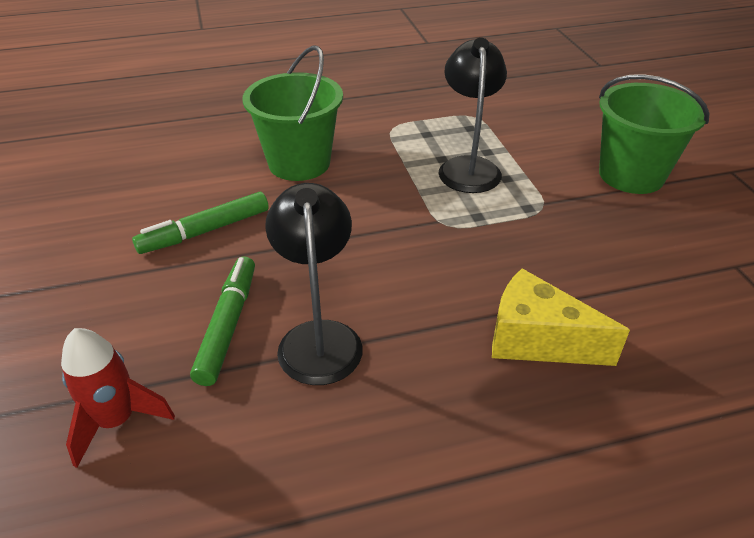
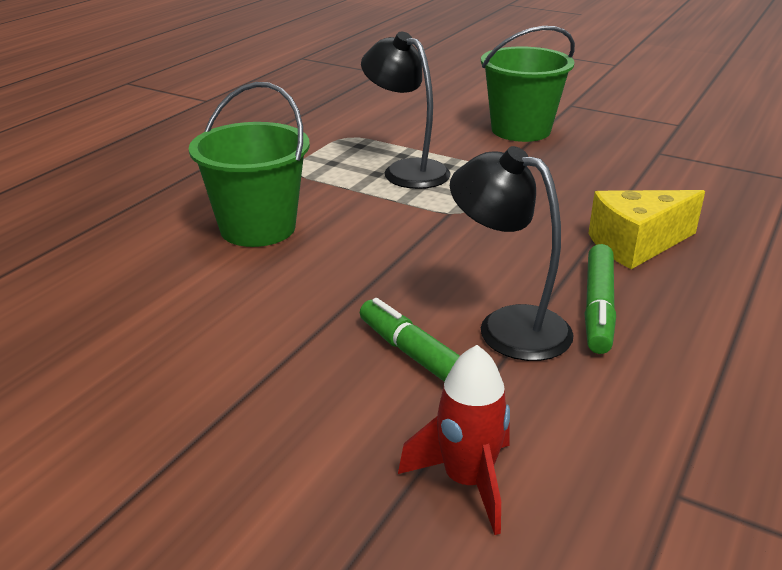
camera: 45 degrees left, 10 degrees down
(205, 231) = (268, 317): green marker -> green marker (598, 307)

